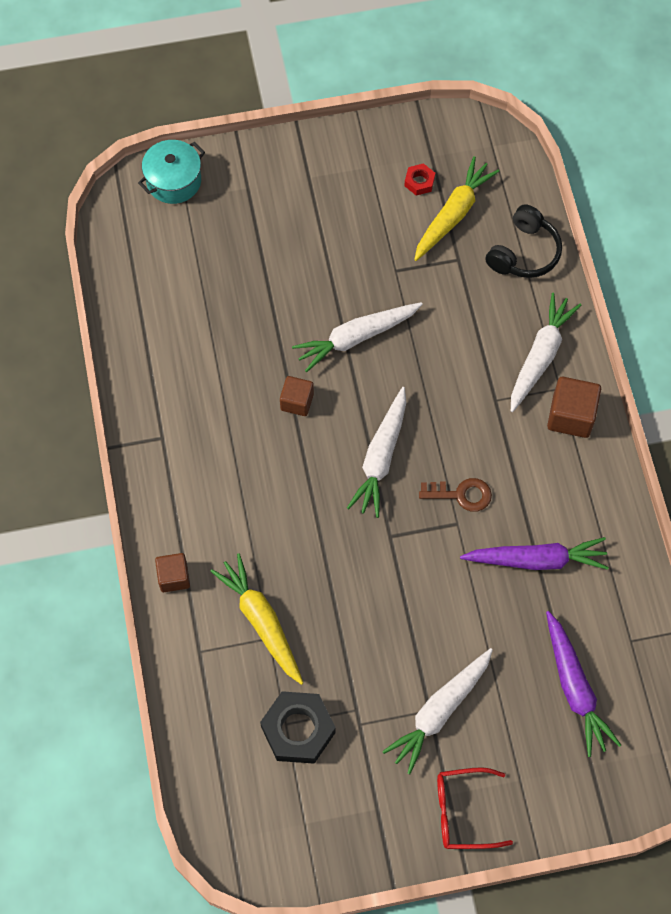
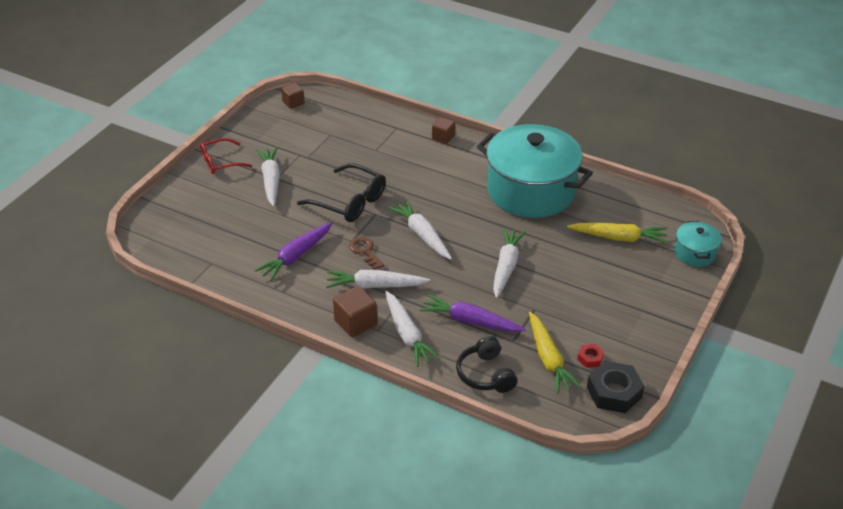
camera: 130 degrees right, 25 degrees down
(199, 402) = (531, 191): none -> turquoise pot
(261, 621) = (387, 151): yellow carrot -> yellow carrot (619, 238)
(297, 402) = (491, 223): brown cube -> brown cube (293, 103)
(298, 730) = (322, 136): black nut -> black nut (614, 392)
(395, 582) = (350, 202): none -> black glasses
(461, 494) = (365, 251): brown key -> brown key turned 105 degrees clockwise
(463, 812) = (220, 162): red glasses -> red glasses turned 150 degrees counterclockwise
(503, 441) = (375, 286): none -> white carrot
(575, 688) = (218, 229): purple carrot -> purple carrot (470, 321)

